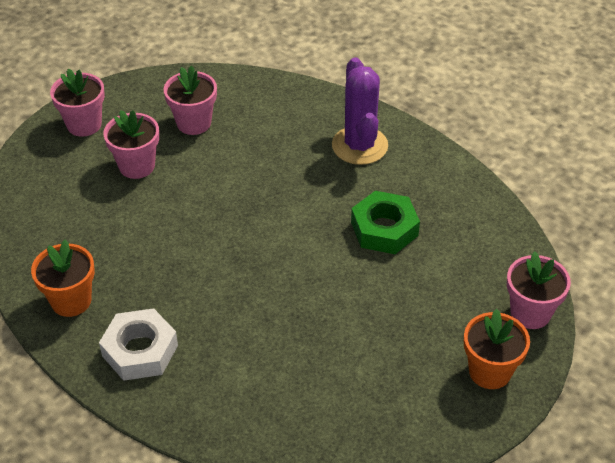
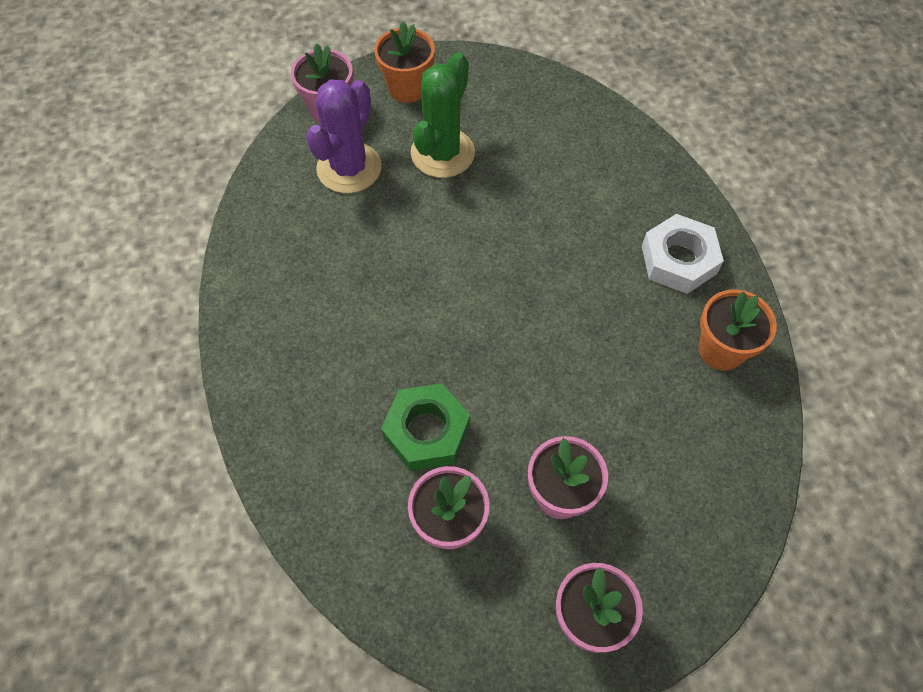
camera: 145 degrees left, 15 degrees up
(359, 145) = (296, 362): purple cactus -> purple cactus (349, 168)
(384, 229) = (368, 249): green nut -> green nut (427, 431)
(401, 330) = (442, 153): none -> green cactus

